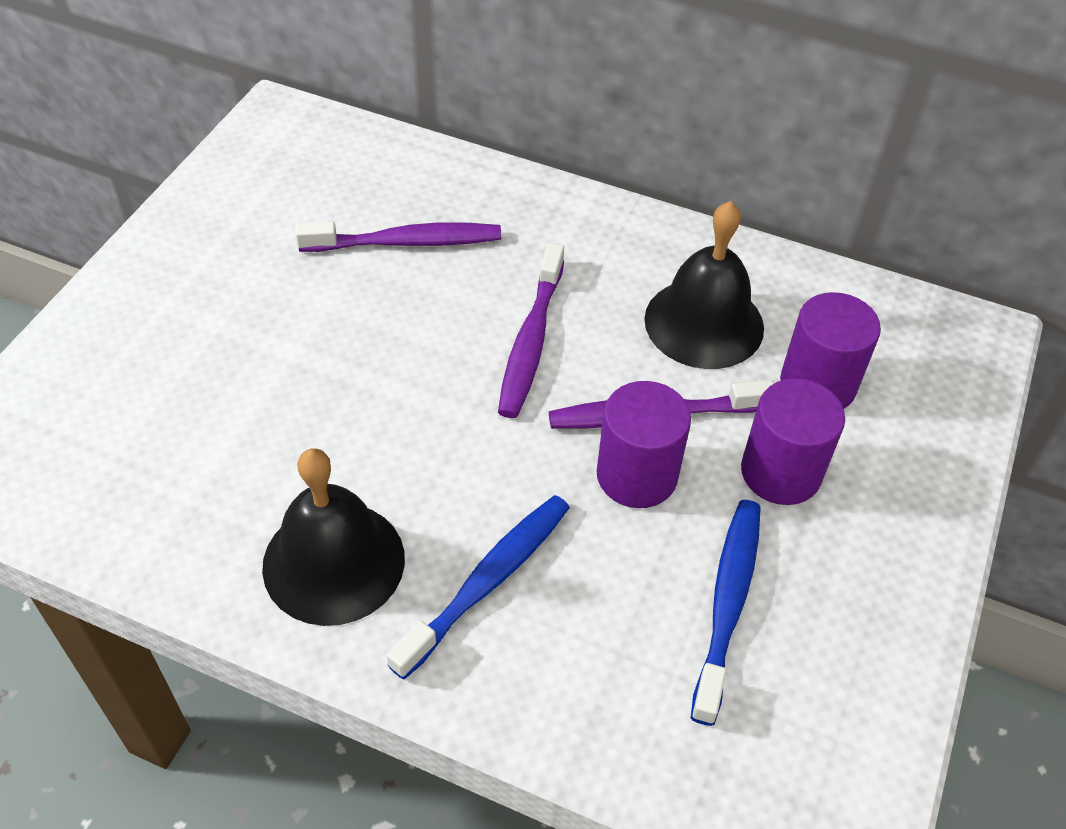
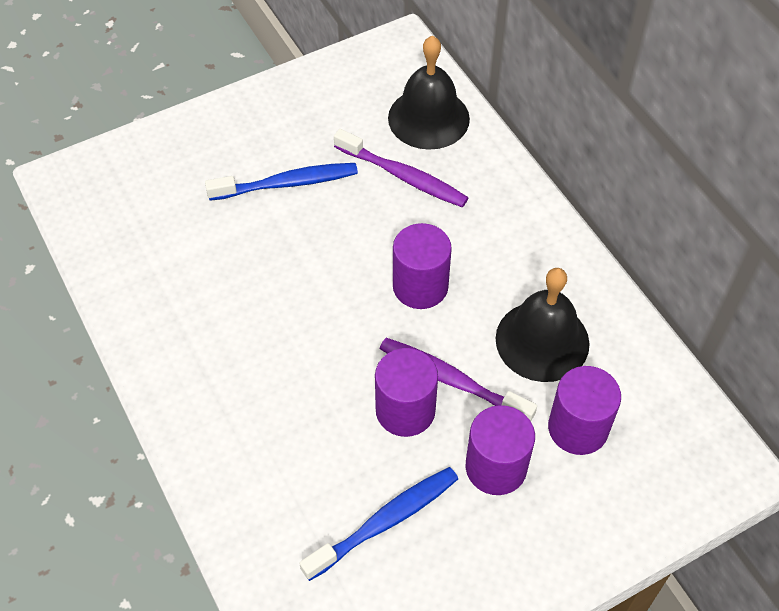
camera: 40 degrees right, 5 degrees up
(334, 562) = (196, 350): black bell -> black bell (428, 118)
(487, 581) = (264, 416): blue toothbrush -> blue toothbrush (287, 183)
(531, 341) = (420, 286): purple toothbrush -> purple cylinder

